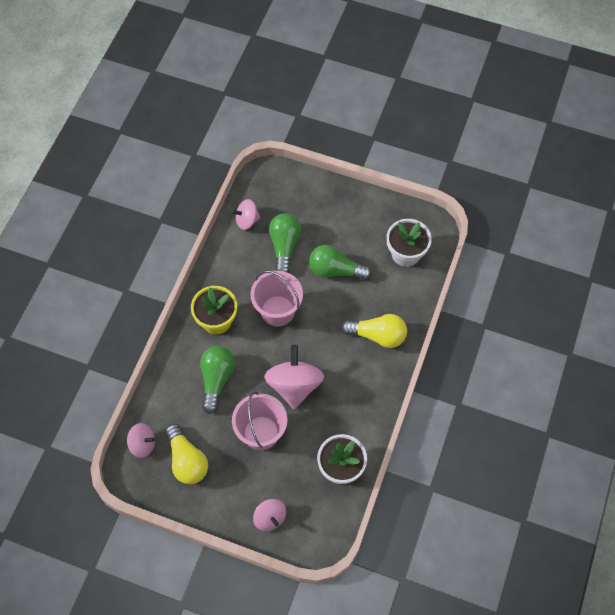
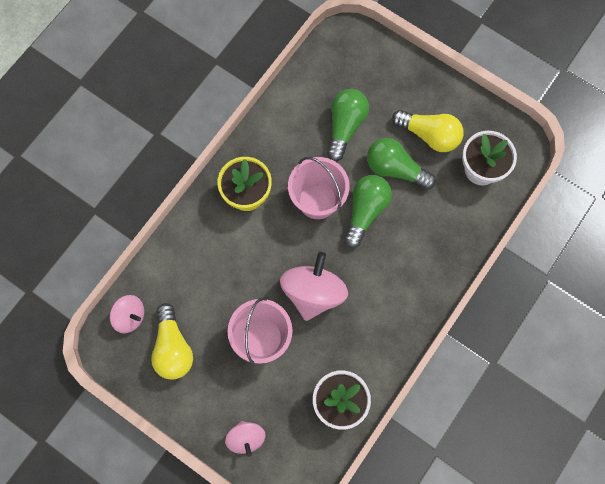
camera: 15 degrees right, 10 degrees up
(216, 379) = (229, 263): green light bulb -> green light bulb (365, 211)
(247, 220) = (311, 85): pink spinning top -> none
(378, 335) = (422, 258): yellow light bulb -> yellow light bulb (429, 135)

